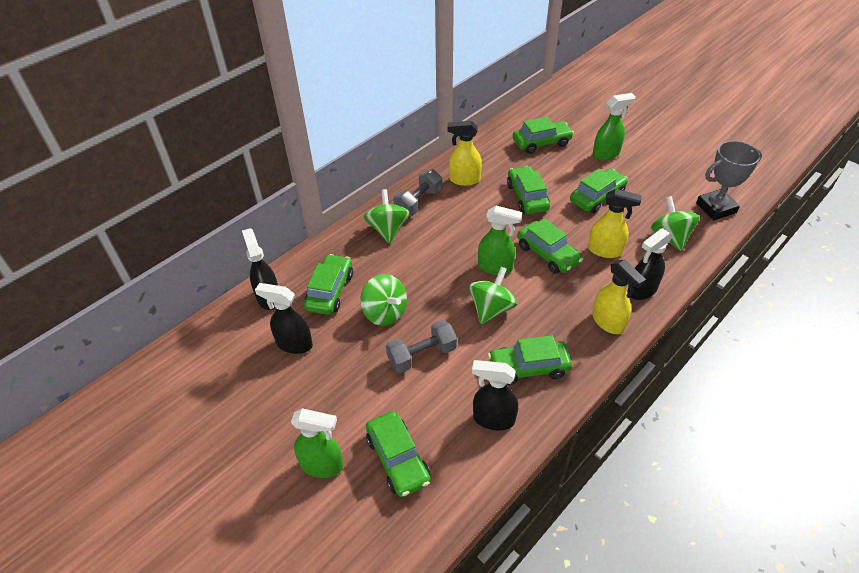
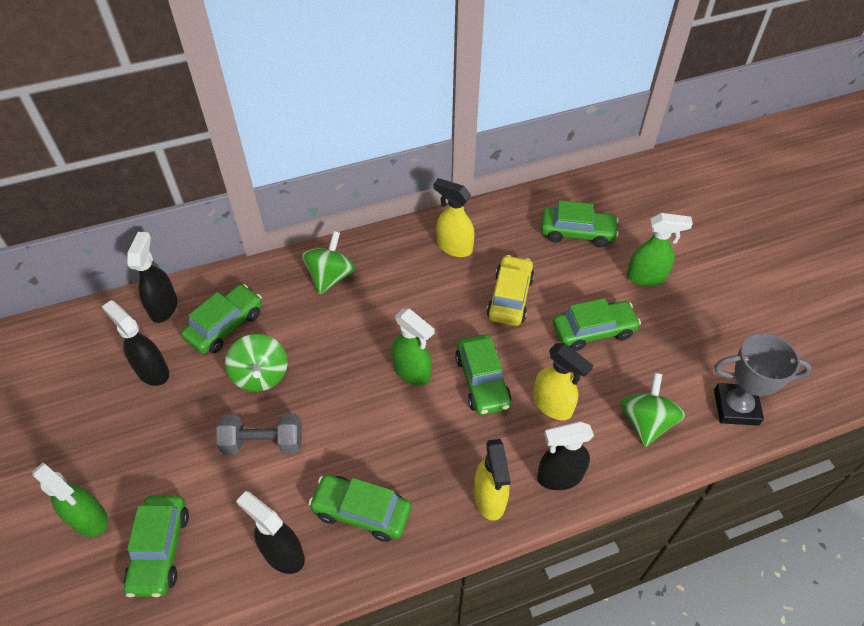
camera: 25 degrees right, 5 degrees up
(418, 202) = (385, 256): grey dumbbell -> none
(491, 309) = (372, 421): green spinning top -> none
(527, 197) = (510, 297): green car -> yellow car

